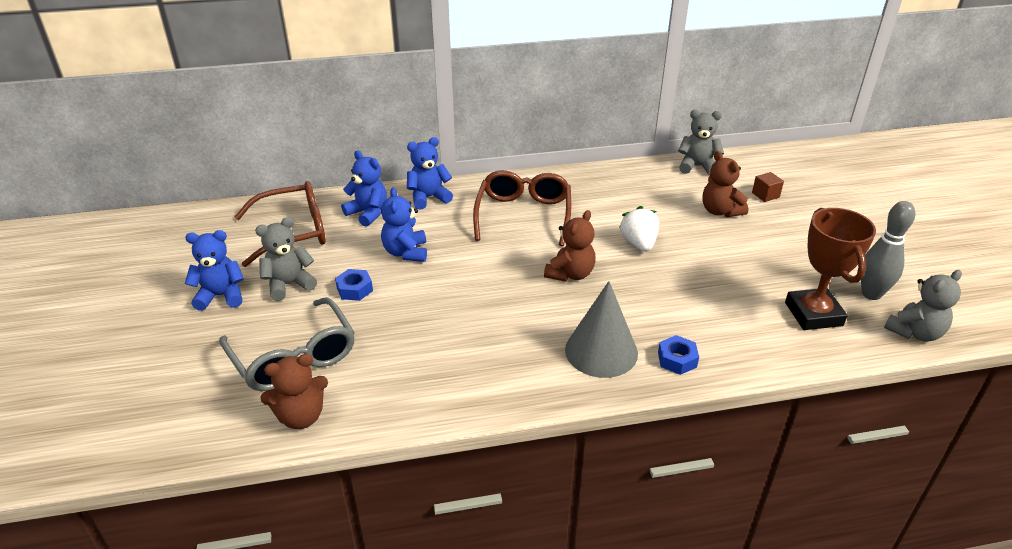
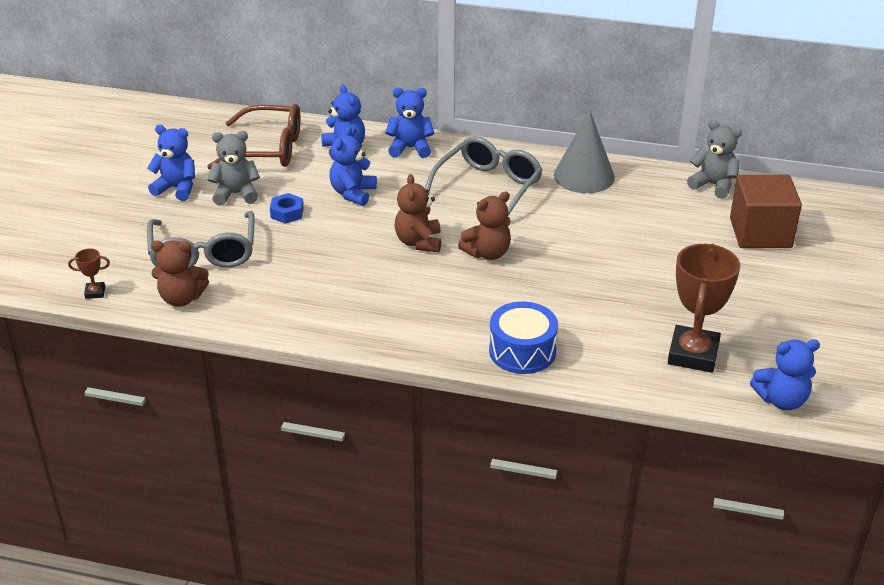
camera: 25 degrees right, 0 degrees up
(194, 443) = (95, 292): none -> brown trophy
(523, 215) = (488, 188): brown glasses -> grey glasses
(601, 351) = (460, 324): grey cone -> grey cone (584, 176)
(639, 244) = (578, 244): white strawberry -> none
(677, 359) = (522, 351): blue nut -> blue drum
(720, 211) = (693, 236): brown teddy bear -> brown teddy bear (419, 242)
(765, 195) = (760, 233): brown cube -> brown cube, size x2.35
(871, 294) = (774, 355): grey bowling pin -> none
(915, 332) = (781, 400): grey teddy bear -> blue teddy bear

